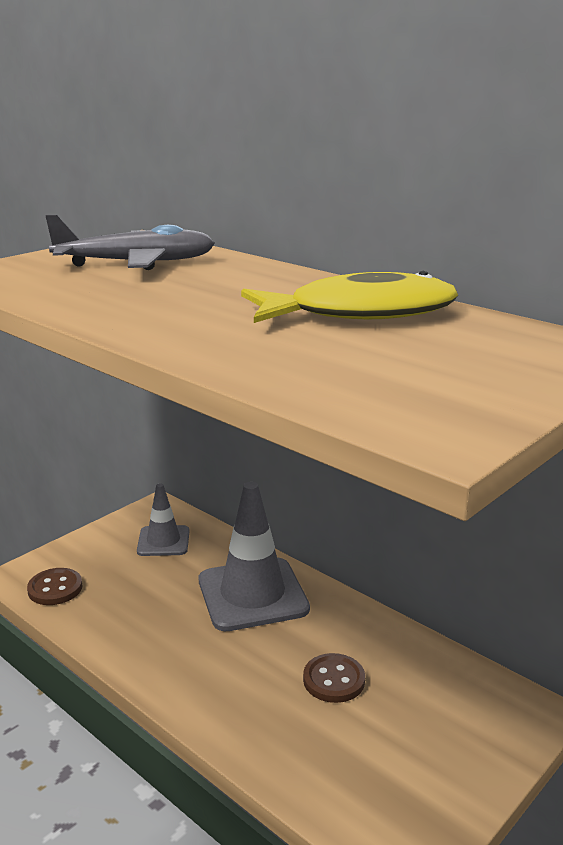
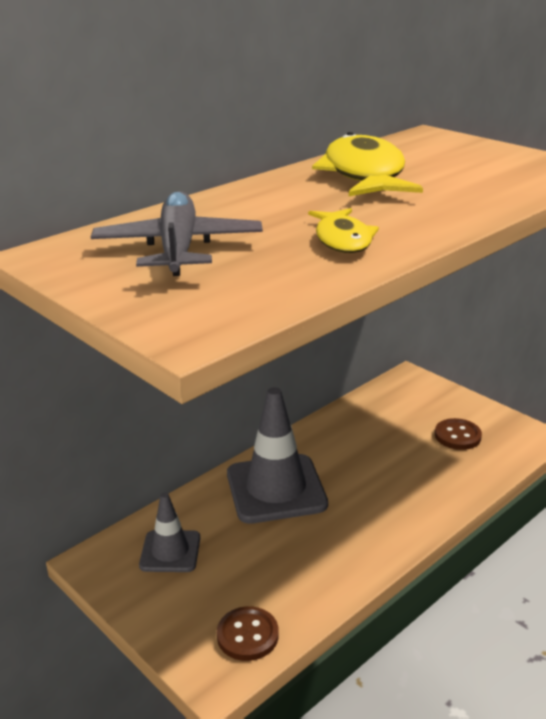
camera: 85 degrees left, 5 degrees up
(139, 305) = (342, 240): none -> yellow fish
(334, 680) = (386, 451): brown button -> brown button (457, 436)

